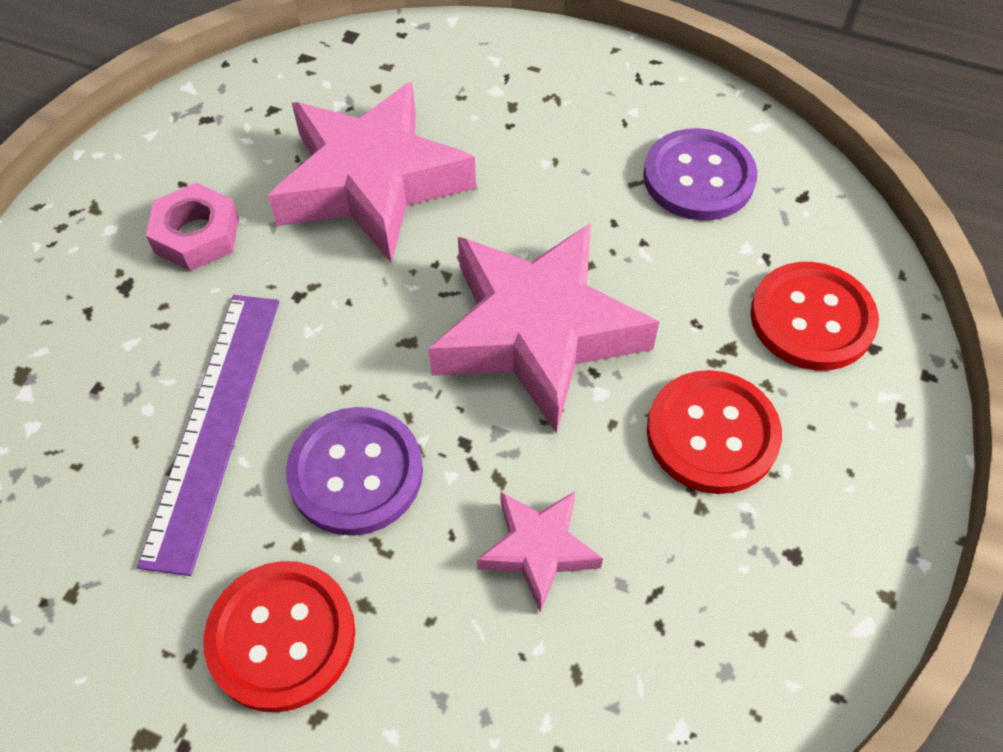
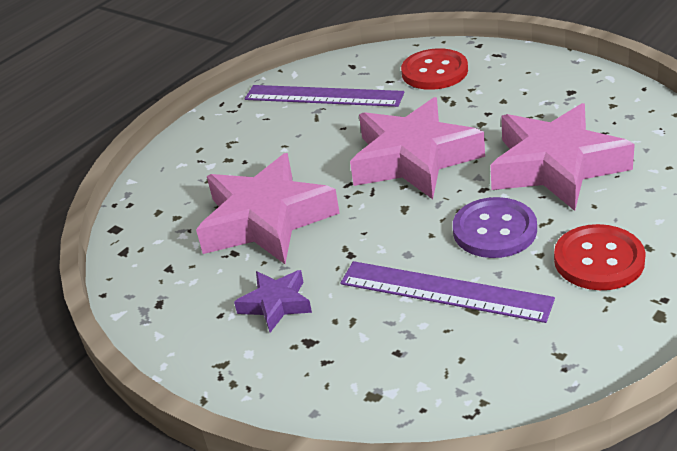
camera: 70 degrees left, 20 degrees down
(197, 235) = (276, 304): pink nut -> purple star
(538, 550) = (556, 166): pink star -> pink star, size x2.05
(698, 177) = (323, 96): purple button -> purple ruler
(712, 434) = (497, 107): red button -> none

